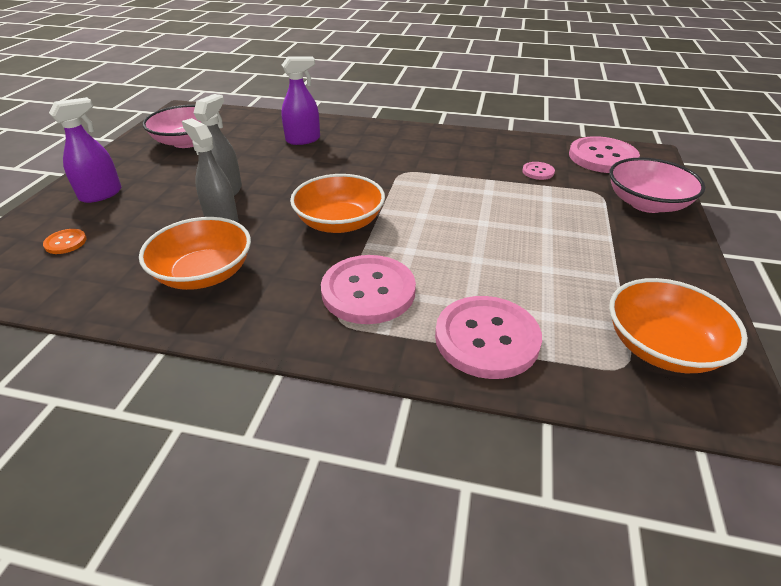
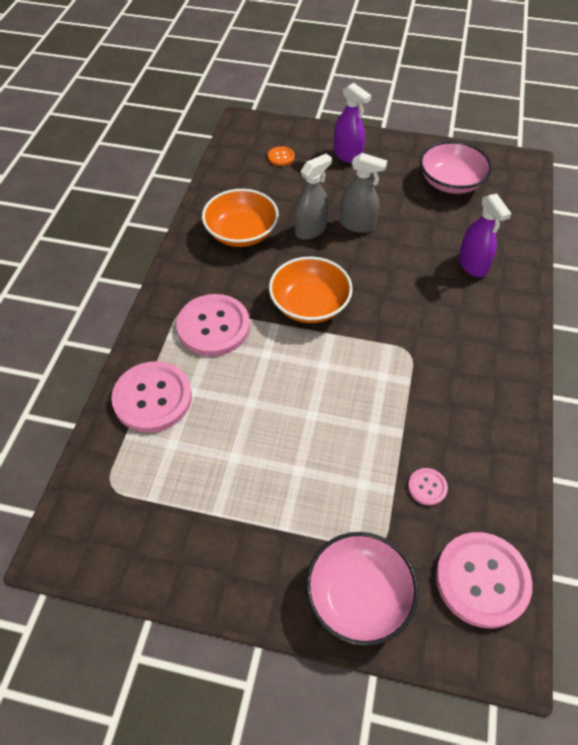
camera: 90 degrees right, 15 degrees up
(662, 347) = (126, 521): orange bowl -> none

